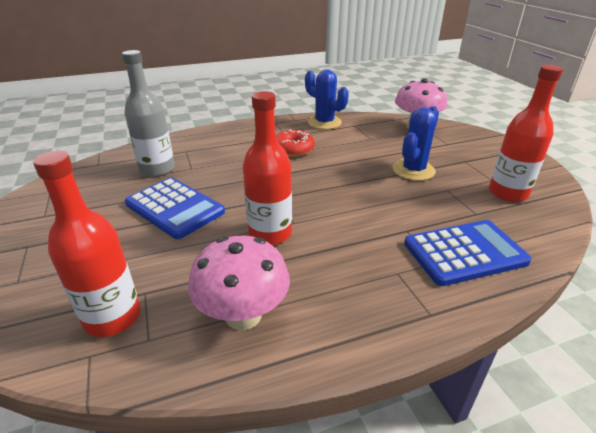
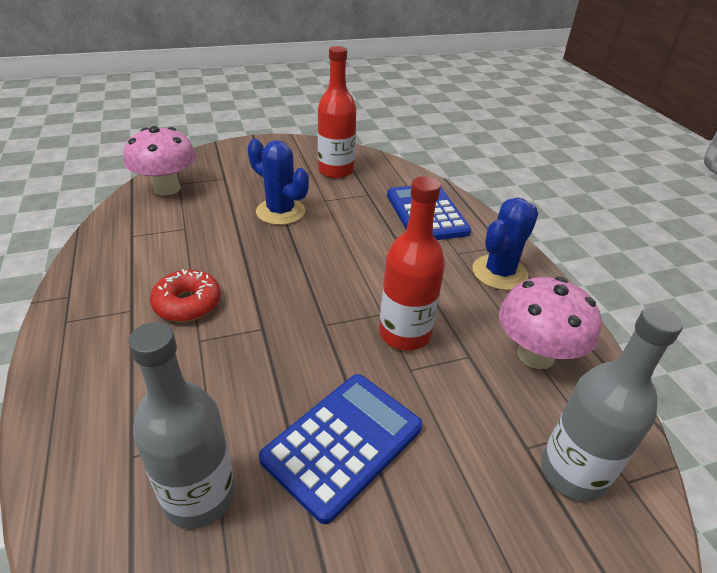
camera: 90 degrees left, 5 degrees up
(113, 317) = (573, 472): red bottle -> grey bottle
(324, 123) = (103, 263): blue cactus -> blue cactus (499, 273)

